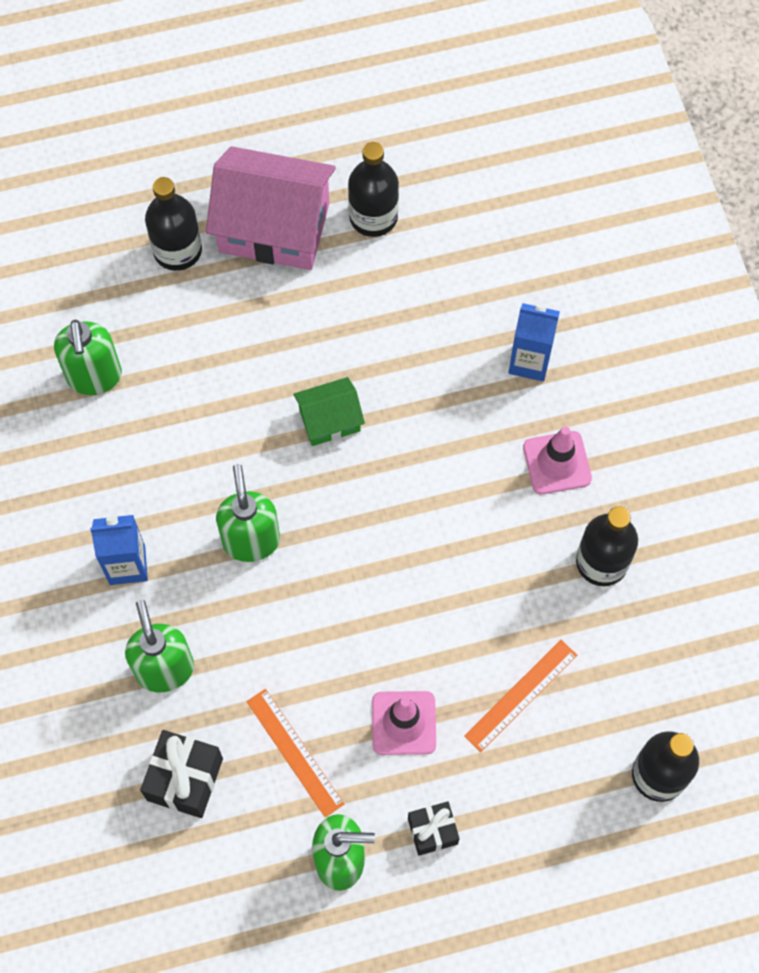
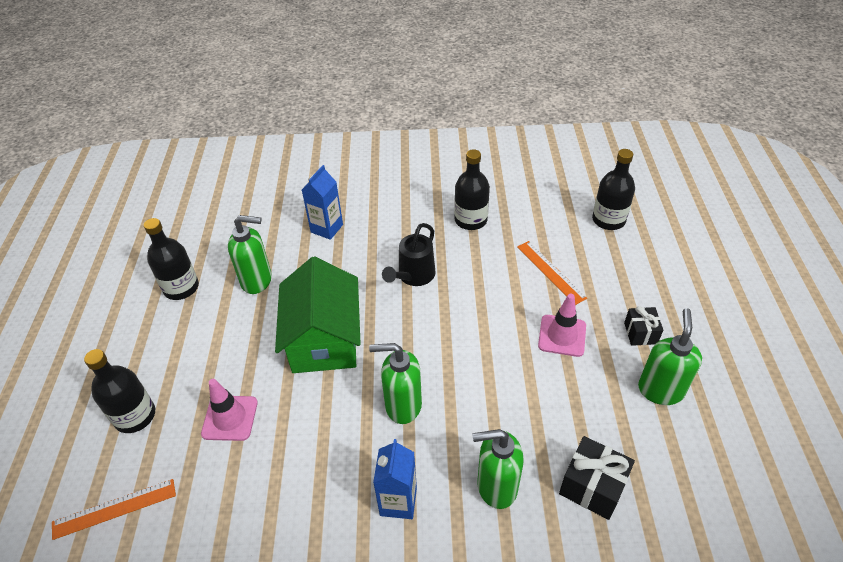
camera: 75 degrees left, 20 degrees down
(94, 377) = (216, 500): green soap dispenser -> green soap dispenser (257, 280)
(274, 227) = (154, 347): pink house -> none
(295, 752) = (576, 405): orange ruler -> orange ruler (114, 508)
(329, 420) = (324, 339): green house -> green house, size x1.95
(464, 504) = (413, 276): none -> black watering can
(557, 463) = (400, 228): pink traffic cone -> pink traffic cone (230, 418)

